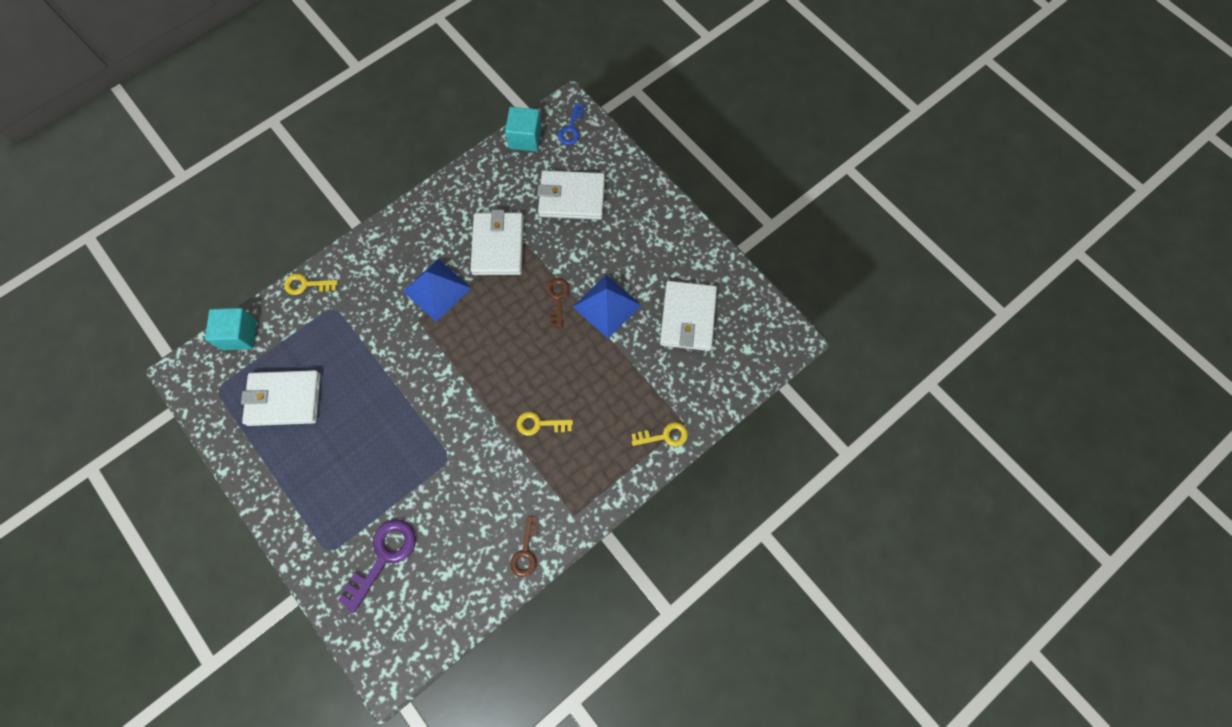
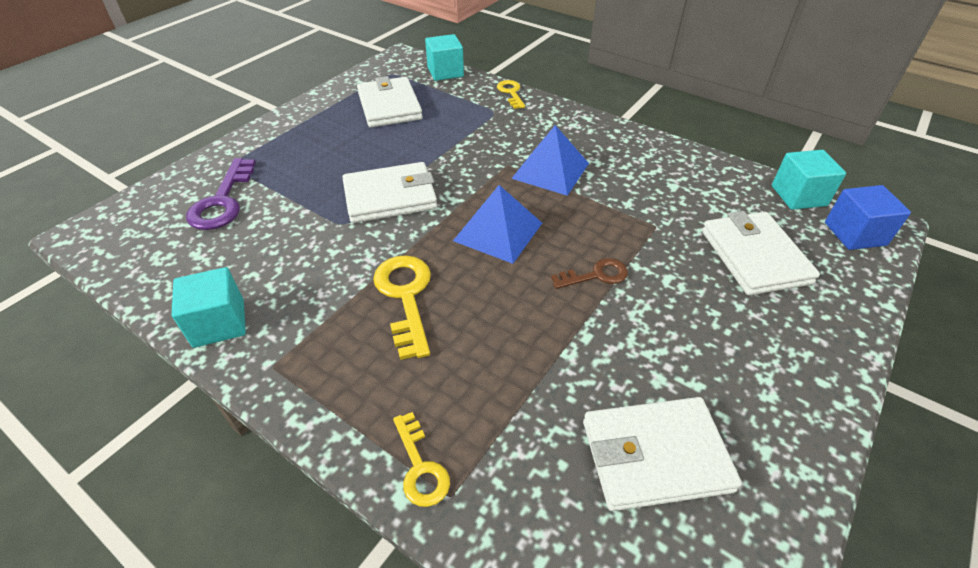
camera: 75 degrees right, 25 degrees down
(383, 557) = (222, 201): purple key -> purple key turned 75 degrees clockwise
(498, 246) = (635, 205): white wallet -> white wallet (390, 197)
(526, 551) = (219, 323): brown key -> turquoise cube
(539, 424) = (405, 297): yellow key -> yellow key, size x1.63
(571, 128) = (855, 234): blue key -> blue cube
(607, 306) = (614, 333): blue pyramid -> blue pyramid (498, 231)

